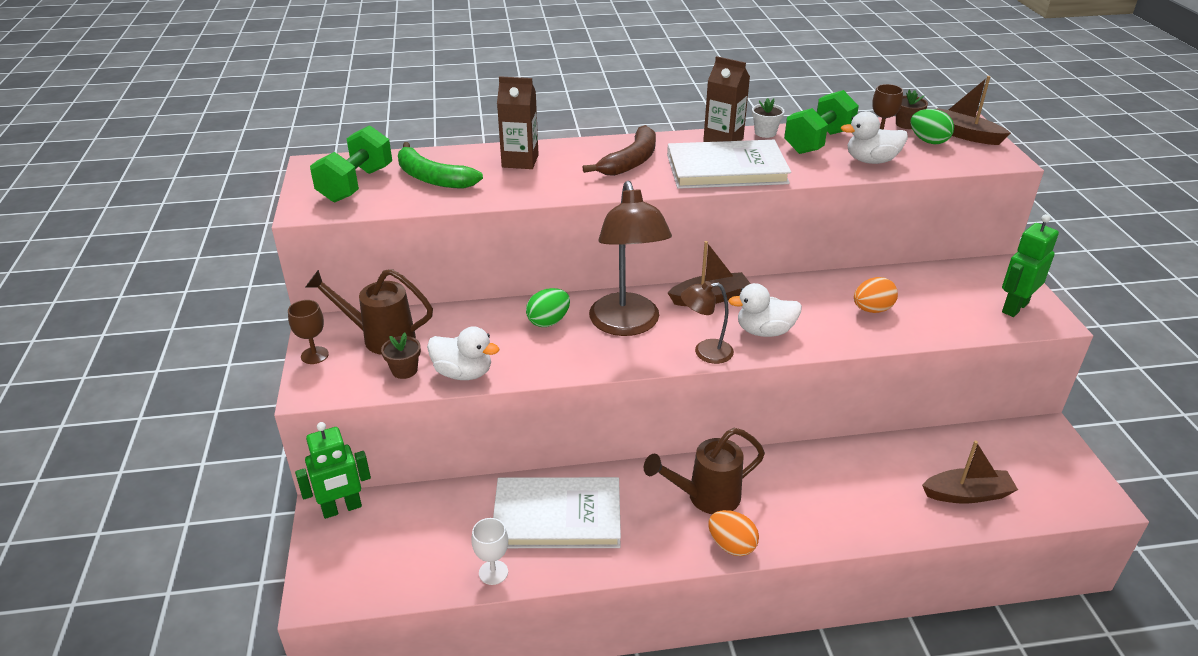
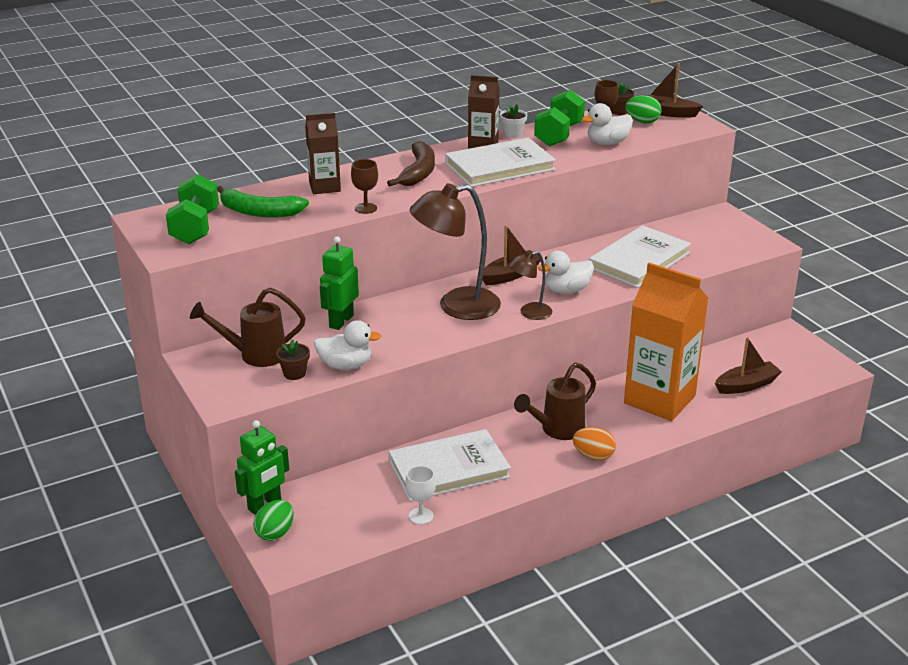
camera: 20 degrees left, 5 degrees down
(314, 355) = (207, 378): brown goblet -> brown goblet (366, 208)
(548, 321) = (390, 316): green egg -> green egg (275, 533)
(627, 325) = (456, 306): brown lamp -> brown lamp turned 105 degrees clockwise
(847, 487) = (659, 399): none -> orange carton
(872, 309) = (639, 260): orange egg -> white book
(1014, 307) = (741, 240): green robot -> green robot (341, 321)

